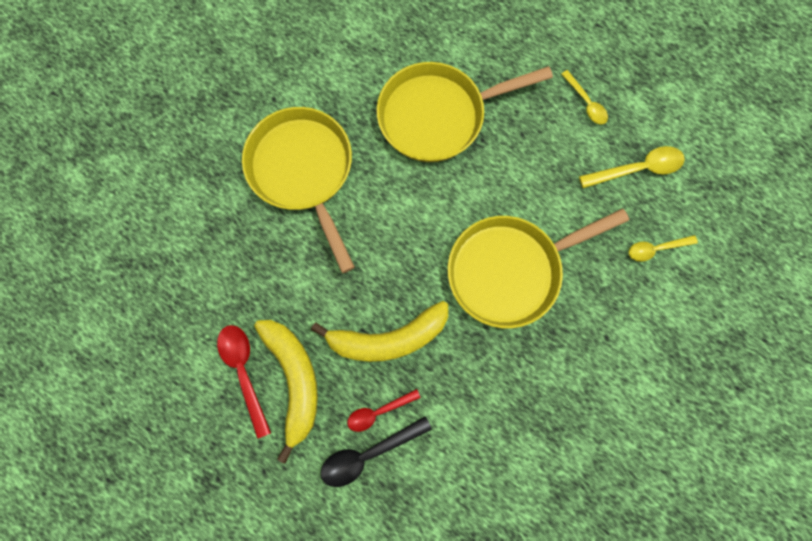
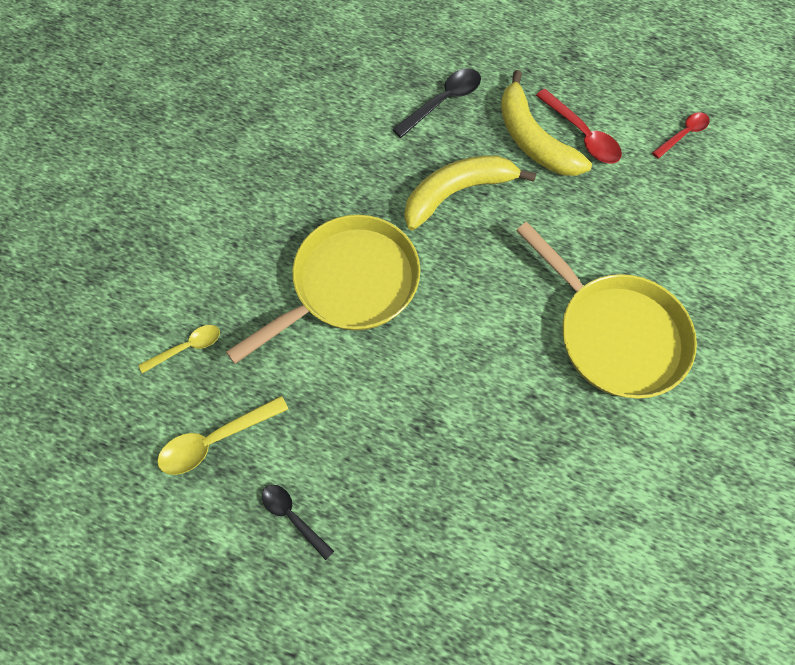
camera: 165 degrees right, 10 degrees down
(378, 411) = (445, 133): red spoon -> red spoon (683, 134)
(438, 116) = (481, 445): yellow pan -> none
(586, 103) = (292, 516): yellow spoon -> black spoon

